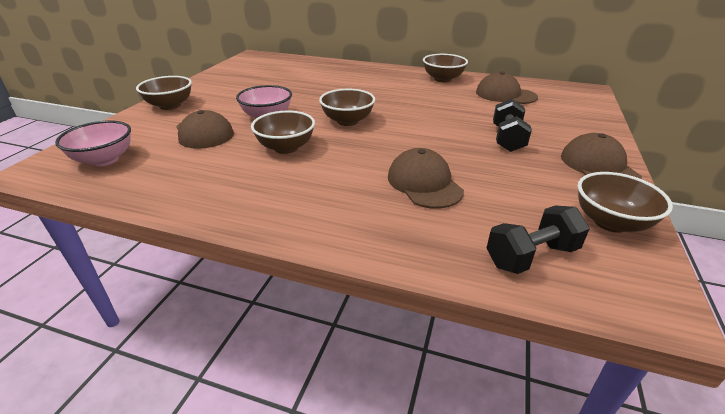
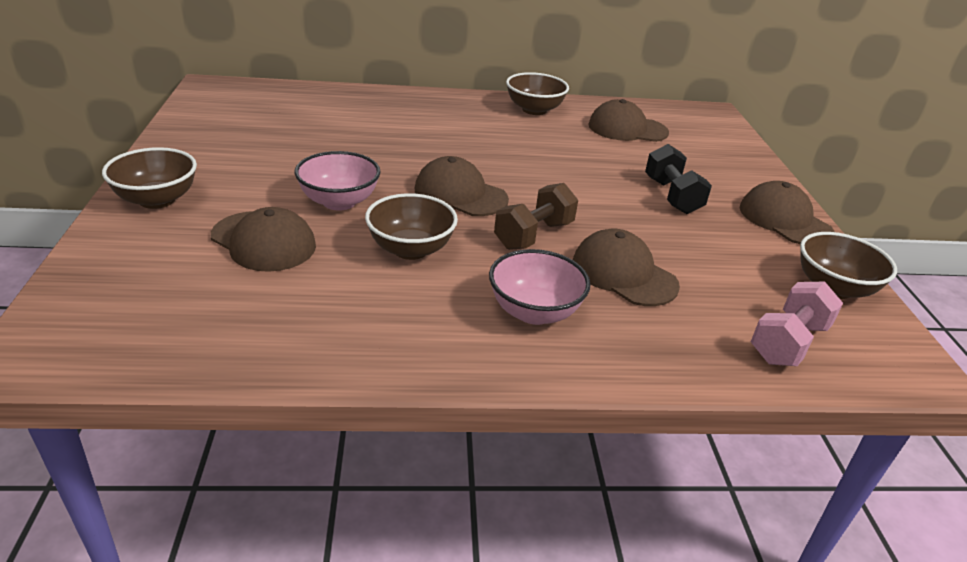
camera: 25 degrees left, 0 degrees up
(104, 160) = (142, 314): pink bowl -> pink bowl (534, 312)
(347, 121) = (460, 194): brown bowl -> brown cap
(377, 150) = (534, 235): none -> brown dumbbell
(531, 256) = (788, 343): black dumbbell -> pink dumbbell

